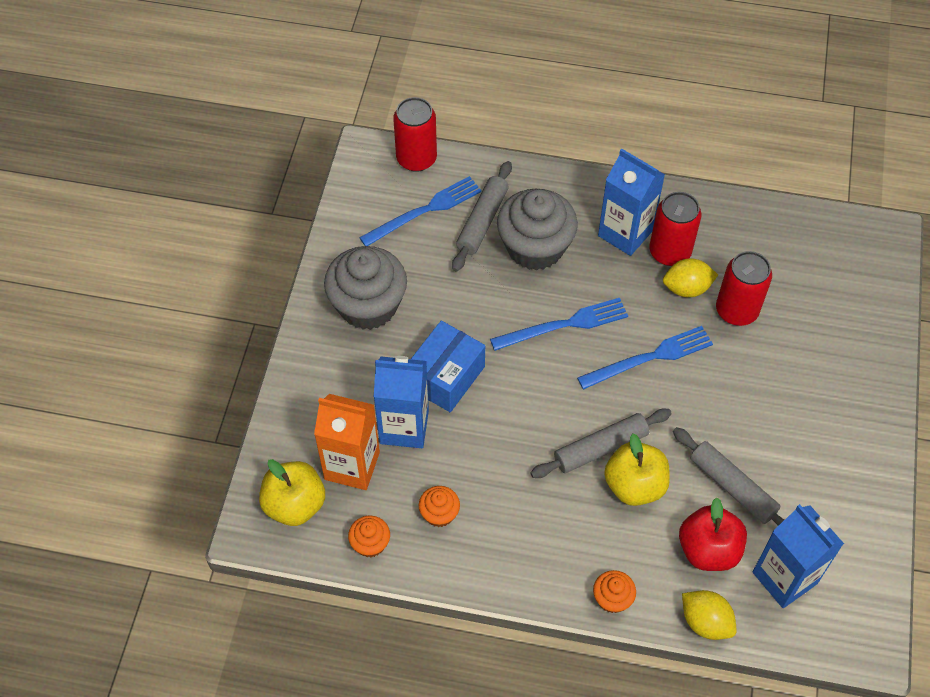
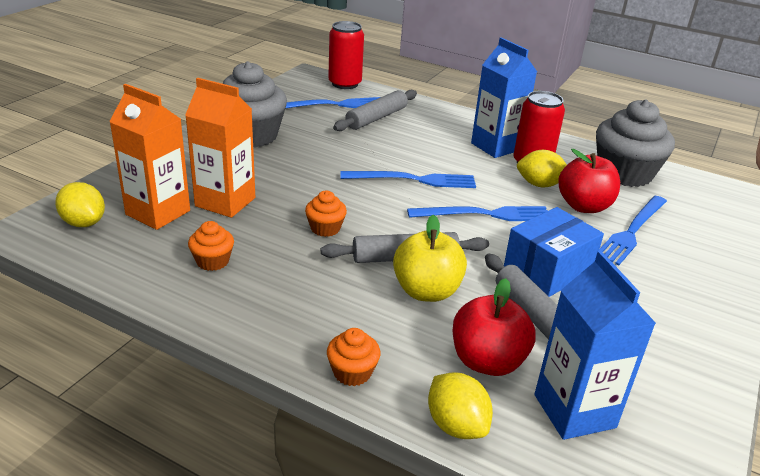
camera: 15 degrees right, 25 degrees down
(295, 505) = (84, 223): yellow apple -> yellow lemon
(370, 543) = (128, 264): orange cupcake -> orange cupcake (325, 228)
(404, 427) = (225, 202): blue carton -> orange carton
(446, 377) = (286, 184): blue box -> blue box (548, 270)
(535, 247) = (412, 138): grey cupcake -> grey cupcake (624, 173)
(736, 310) = (584, 206): red can -> red apple
(788, 334) = (632, 231): none -> blue fork

